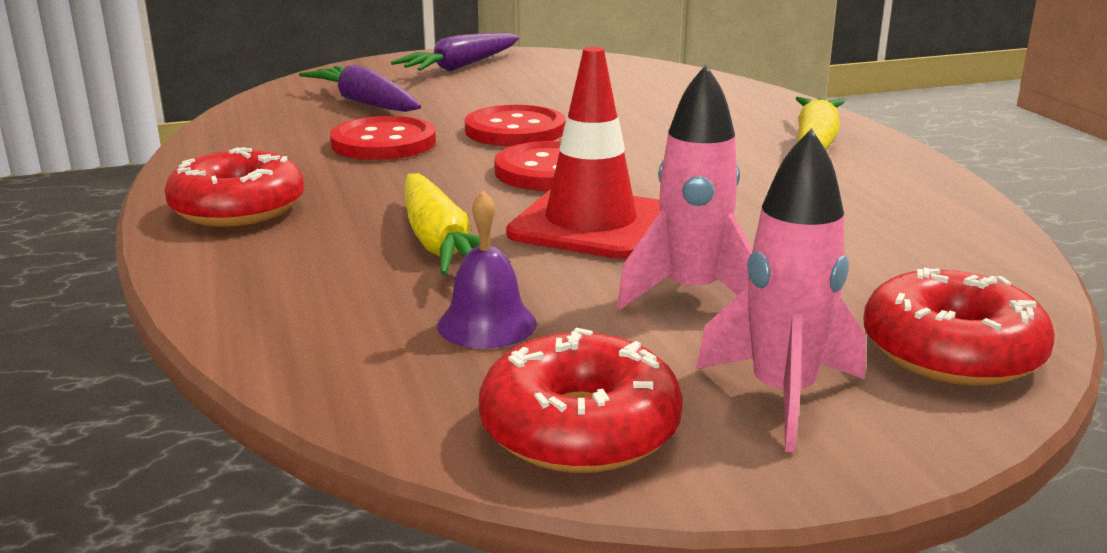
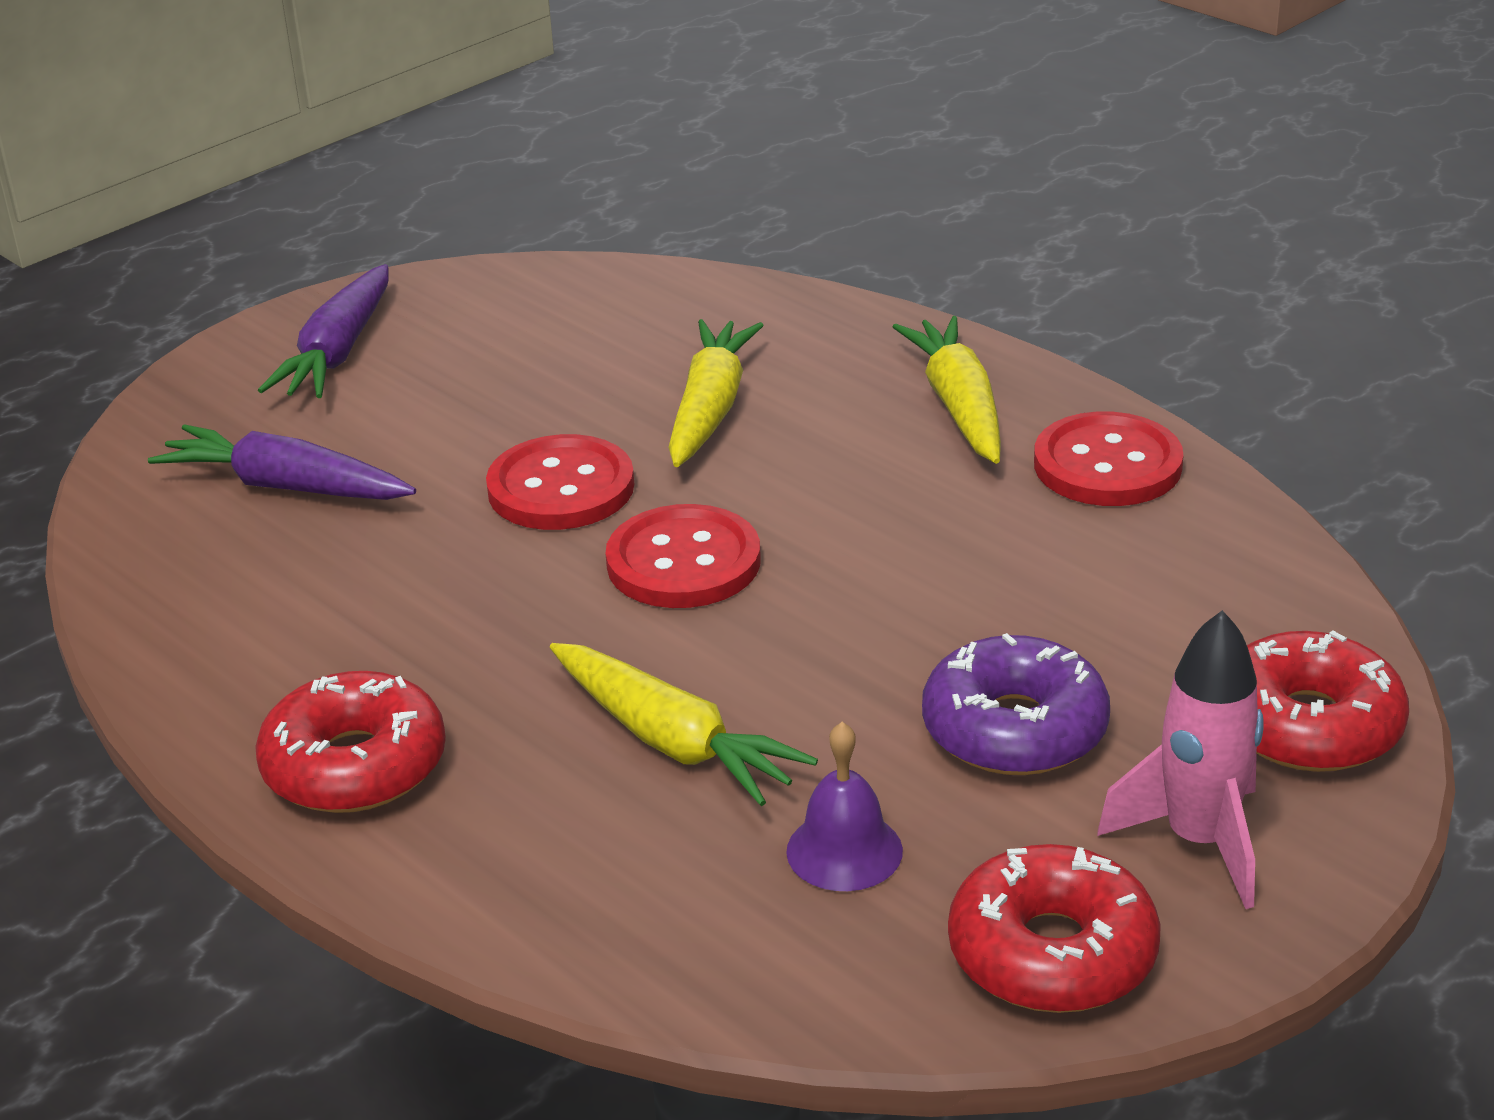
camera: 25 degrees left, 10 degrees up
(383, 142) = (407, 570): red button -> red button (1107, 465)
(590, 224) = (817, 649): red traffic cone -> none
(646, 118) = (710, 408): none -> yellow carrot
(691, 294) = (1014, 729): pink rocket -> purple donut

